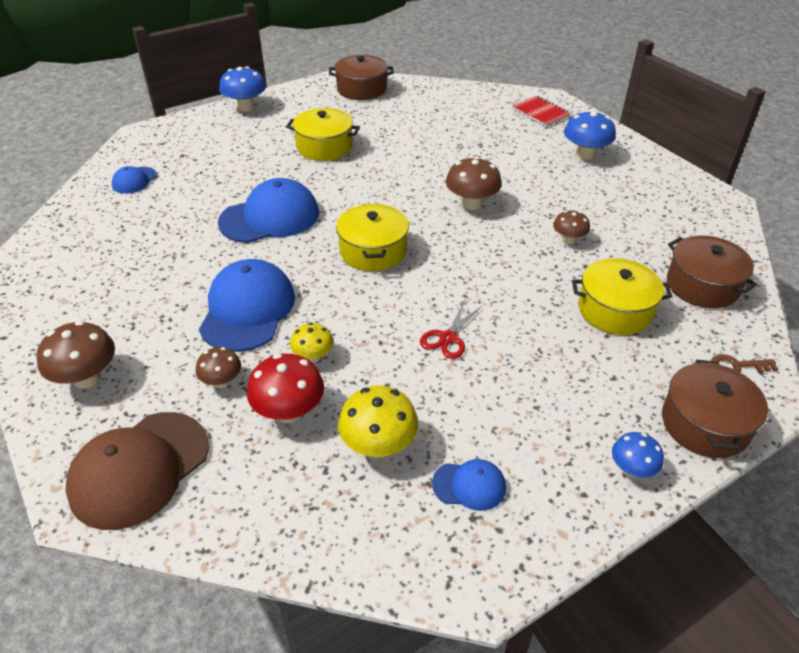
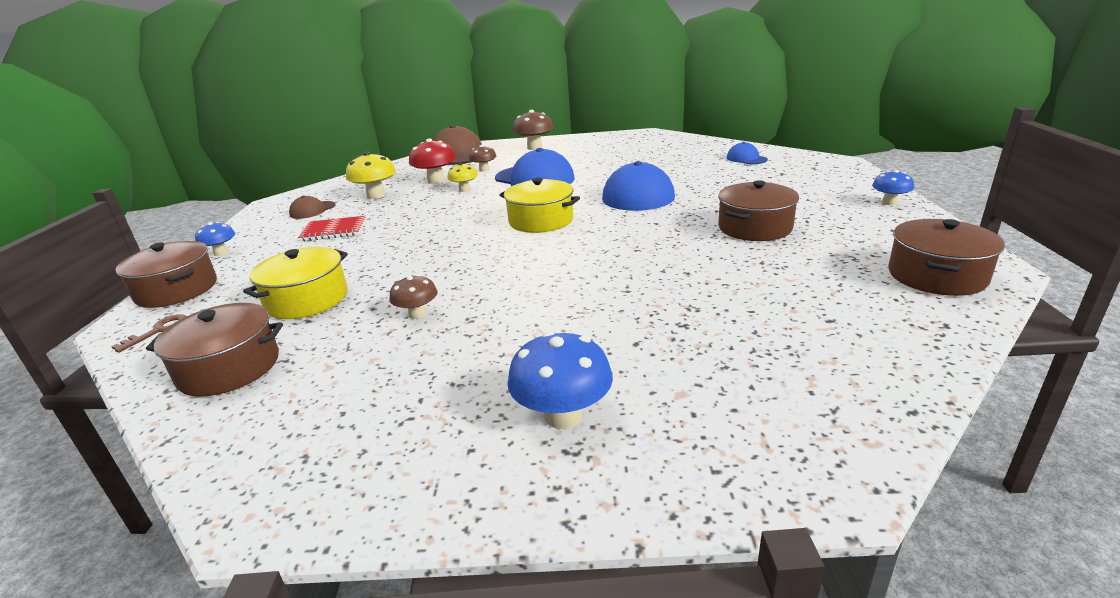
camera: 125 degrees right, 15 degrees down
(246, 107) = (889, 202): blue mushroom -> blue mushroom, size x0.62
(324, 147) = (755, 227): yellow pot -> brown pot
(448, 338) = (409, 227): red scissors -> none
(469, 485) = (312, 210): blue cap -> brown cap
(471, 204) = (551, 279): brown mushroom -> none
(540, 113) = (759, 432): red notebook -> red notebook (334, 230)

